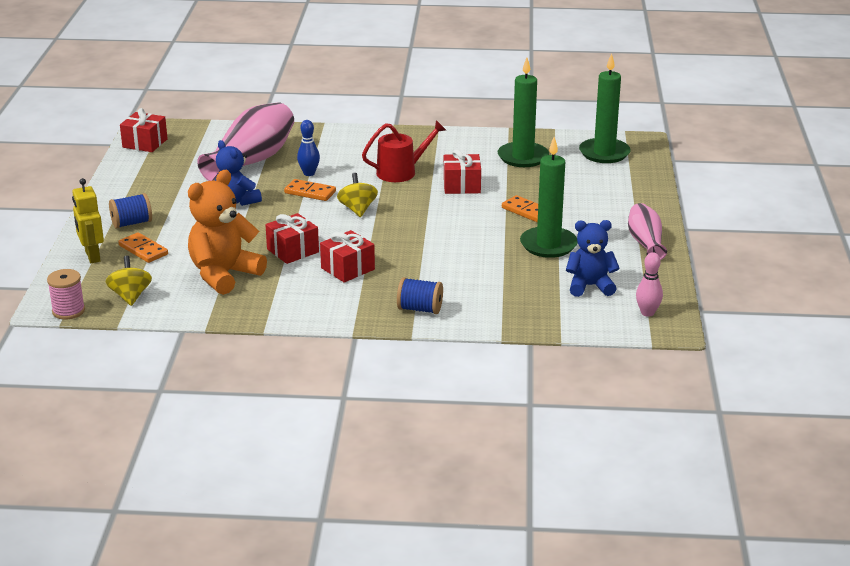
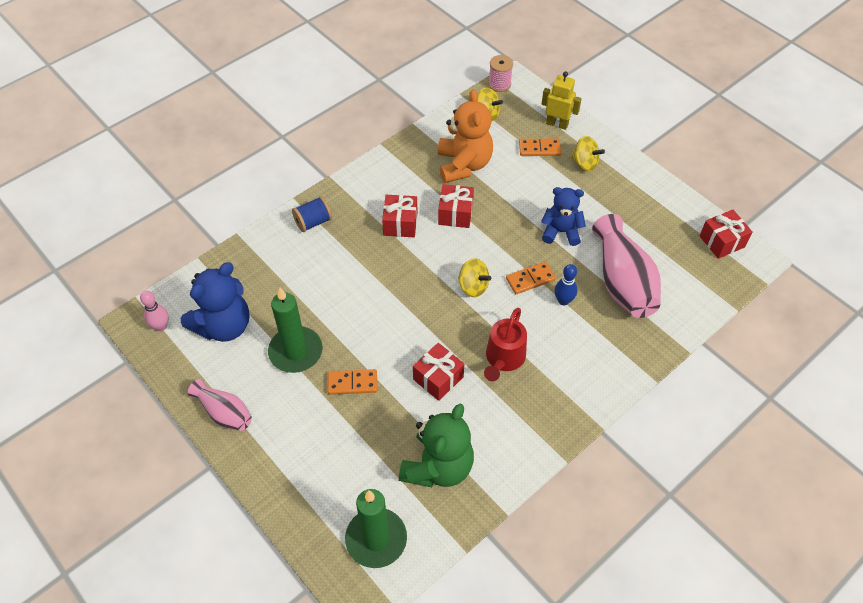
camera: 135 degrees right, 25 degrees up
(131, 223) = (584, 163): blue spool -> yellow spinning top
(523, 157) = (438, 466): green candle -> green teddy bear
(590, 286) = (224, 326): blue teddy bear -> blue teddy bear, size x1.51

